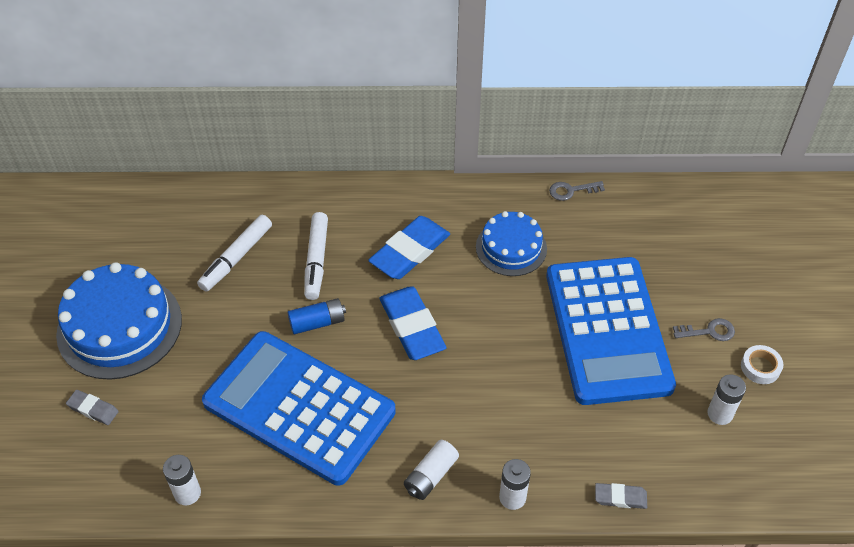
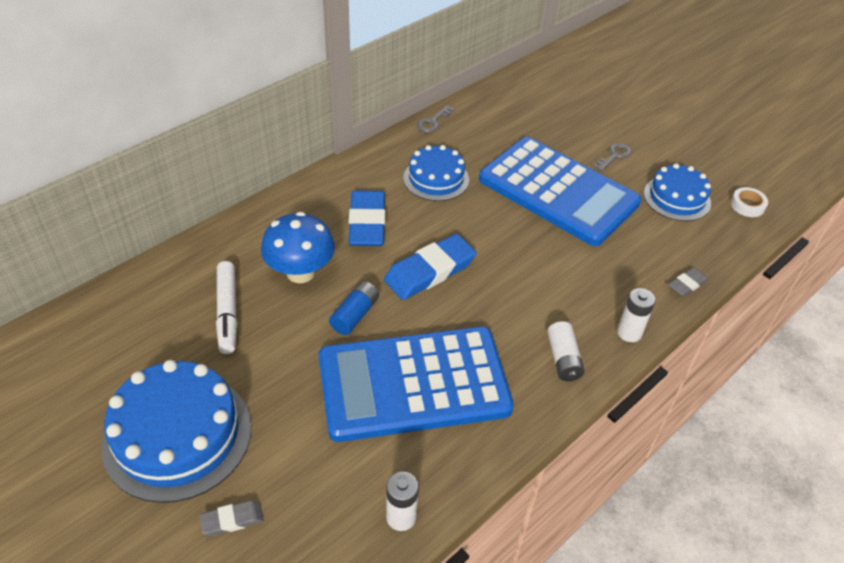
camera: 45 degrees left, 5 degrees down
(316, 260) = (300, 272): white marker -> blue mushroom
(412, 327) = (430, 271): blue eraser -> blue eraser turned 60 degrees counterclockwise
(720, 414) = (677, 198): white battery -> blue cake
(760, 367) = (664, 158): white tape -> white tape (747, 205)

